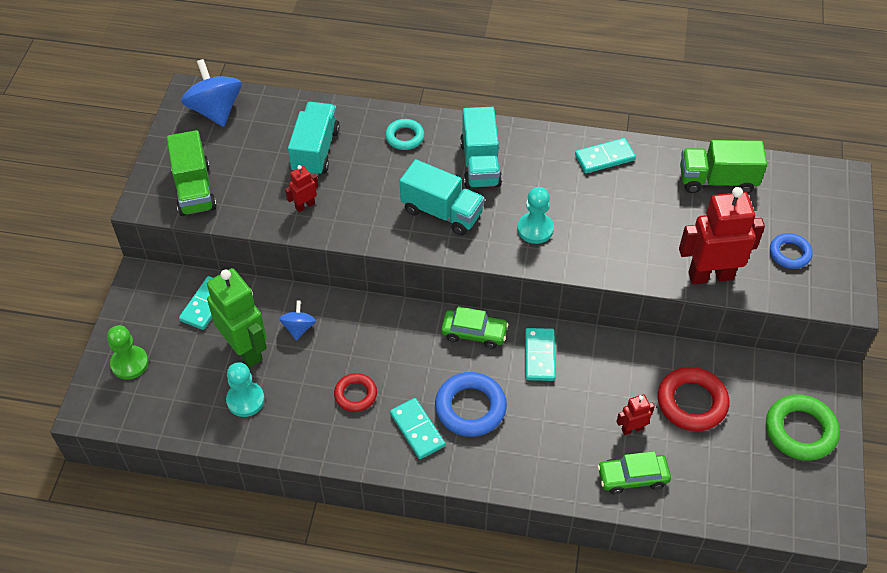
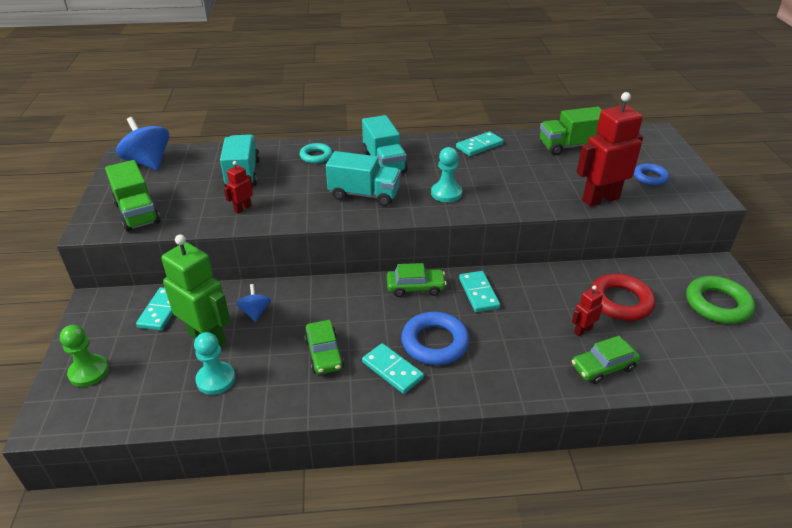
camera: 15 degrees left, 15 degrees down
(355, 394) = (324, 353): red ring -> green car

